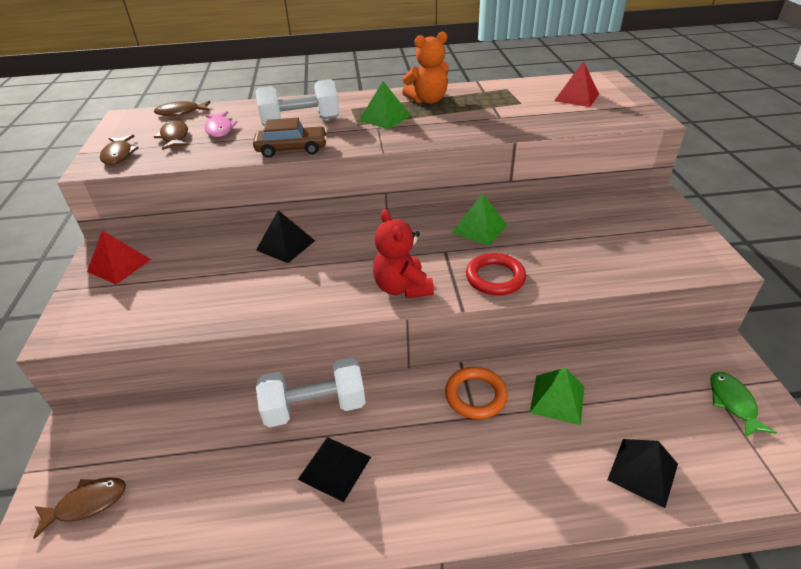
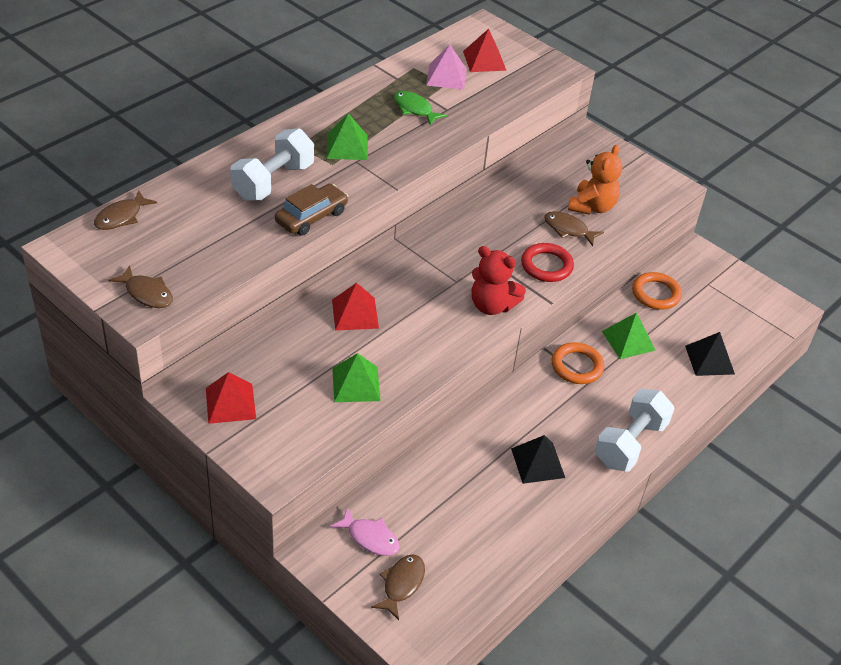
camera: 45 degrees left, 5 degrees up
(175, 137) = (170, 249): brown fish -> brown fish (568, 229)
(219, 129) = (202, 222): pink fish -> pink fish (370, 538)
(285, 245) = (355, 314): black pyramid -> red pyramid
(315, 407) = (479, 435): white dumbbell -> white dumbbell (630, 443)
(428, 100) = (359, 108): orange teddy bear -> orange teddy bear (592, 207)
(479, 228) = (492, 226): green pyramid -> green pyramid (356, 384)
(528, 99) = (446, 76): none -> pink pyramid
(634, 369) = (656, 294): none -> orange ring
(733, 403) = (725, 288): green fish -> green fish (415, 109)

